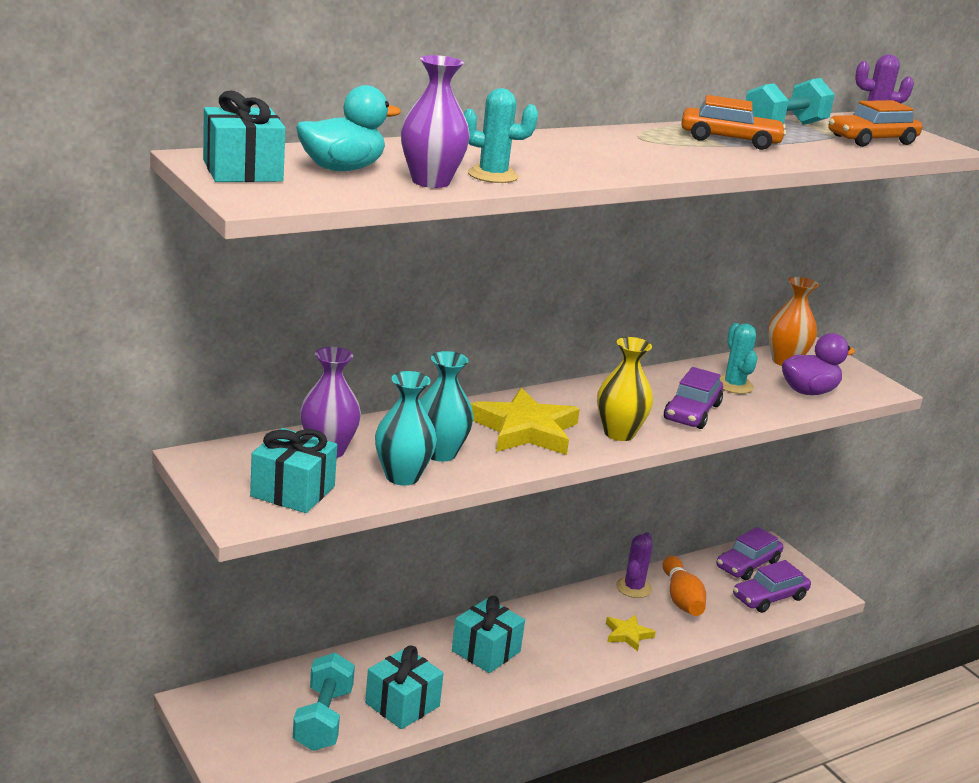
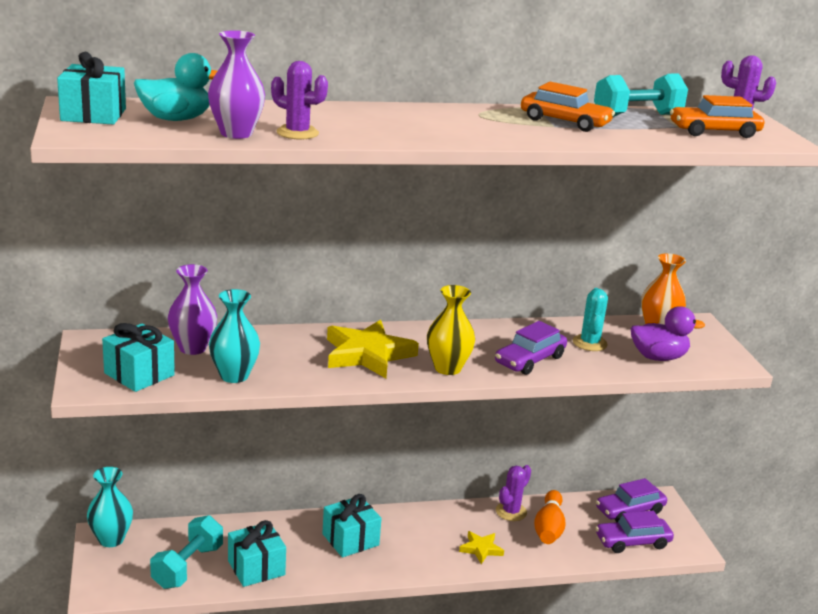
camera: 20 degrees right, 0 degrees up
(440, 453) = (280, 362): turquoise vase -> turquoise vase (111, 539)
(493, 175) = (297, 133): turquoise cactus -> purple cactus

